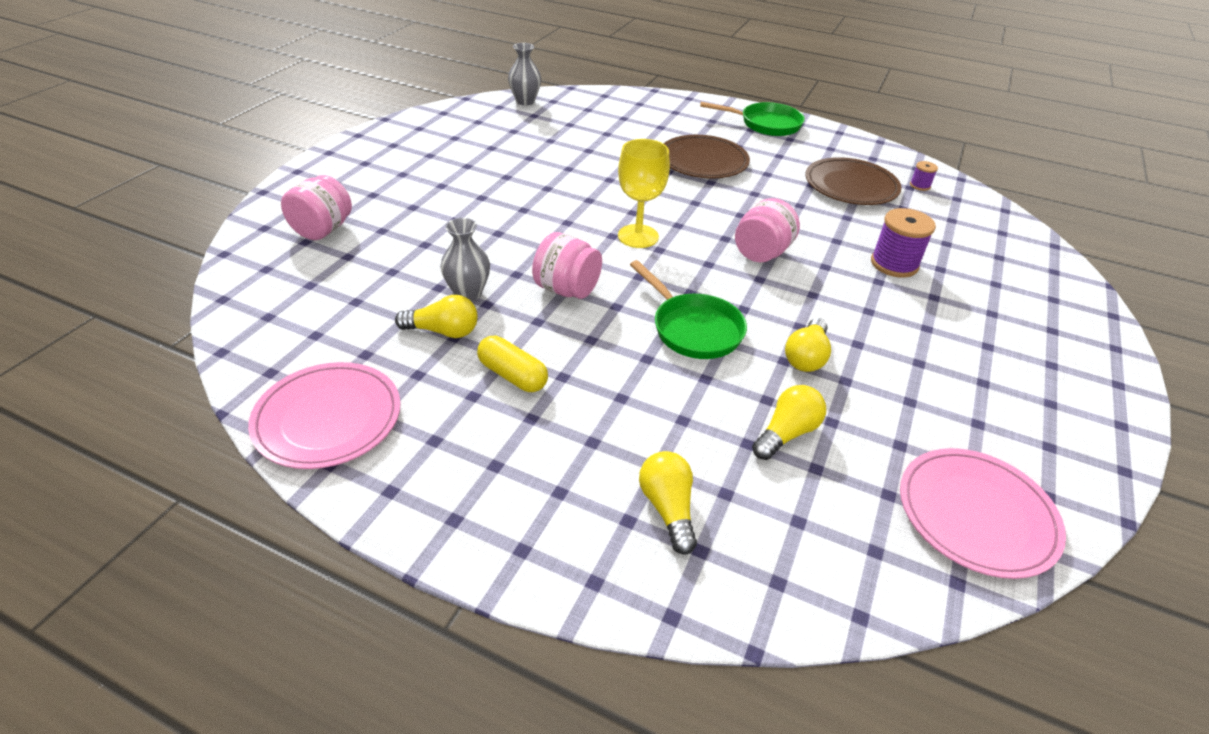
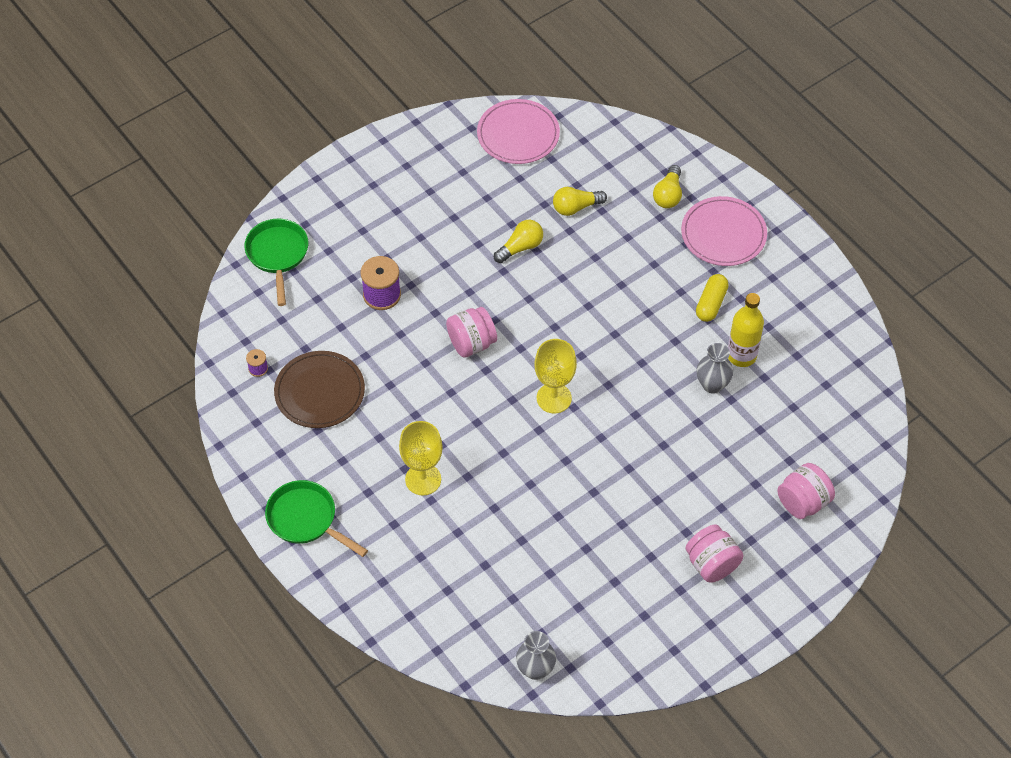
camera: 150 degrees left, 15 degrees up
(328, 418) = (828, 314): pink plate -> pink plate (723, 234)
(443, 331) = (741, 355): yellow light bulb -> yellow bottle
(512, 375) = (711, 303): yellow capsule -> yellow capsule turned 45 degrees clockwise
(567, 289) = (640, 362): pink jar -> pink jar (711, 564)
(693, 329) = (575, 295): green pan -> green pan (277, 255)
(703, 161) = (423, 479): brown plate -> yellow goblet

